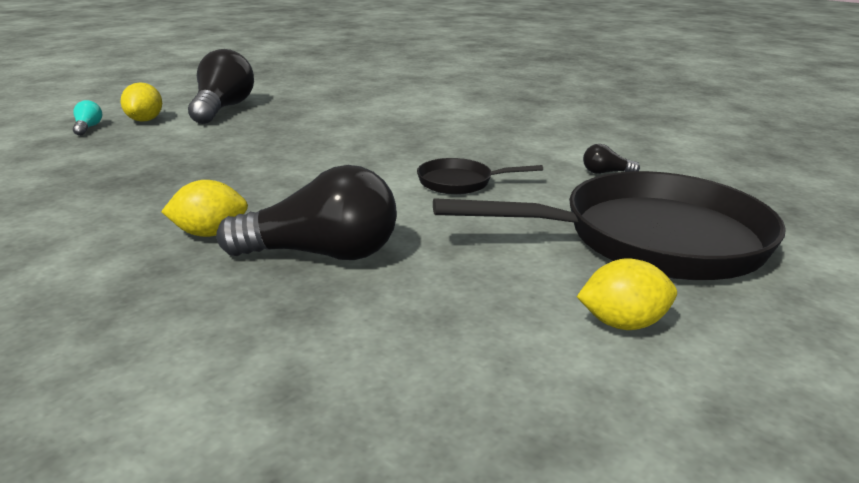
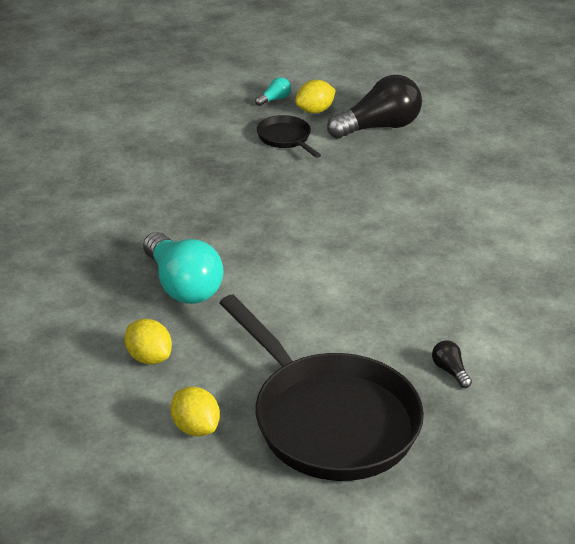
camera: 60 degrees right, 10 degrees up
(210, 233) = (171, 234): yellow lemon -> yellow lemon (149, 357)
(321, 254) = (182, 285): black light bulb -> turquoise light bulb
(460, 182) = (347, 301): black pan -> black pan (286, 138)

